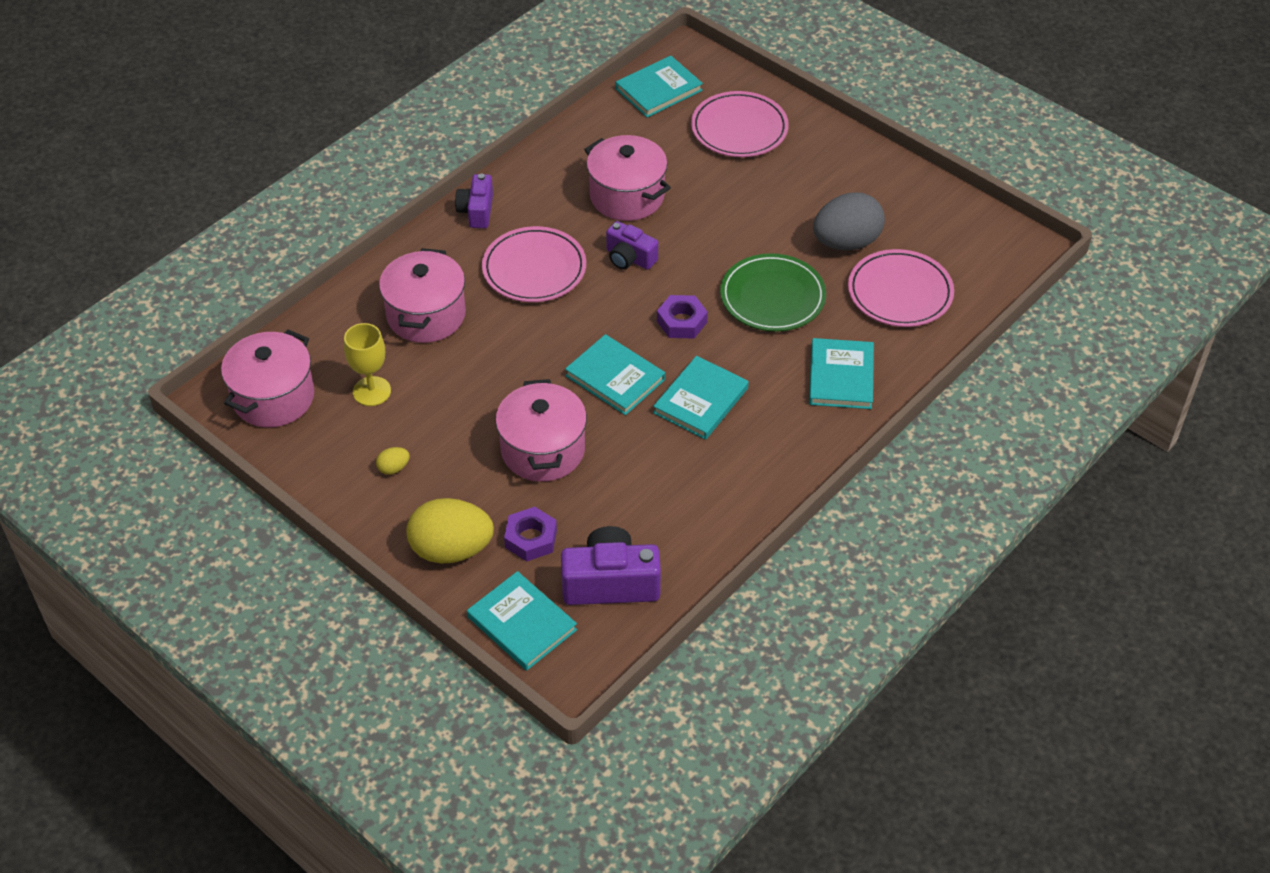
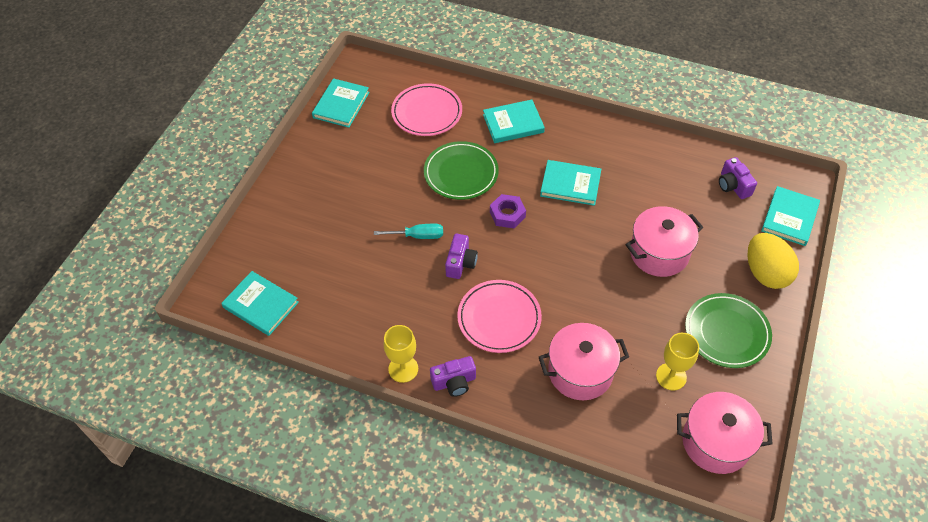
camera: 110 degrees left, 5 degrees up
(393, 468) = (726, 332): yellow egg -> green plate
(516, 177) = (403, 369): none -> yellow goblet
(531, 539) = (729, 235): purple nut -> none
(610, 583) = (733, 186): purple camera -> purple camera, size x0.62
(615, 377) = (576, 235): turquoise book -> turquoise book (341, 105)
(627, 196) = (396, 286): pink pot -> none
(689, 231) = (417, 236): none -> turquoise screwdriver
(739, 129) = (293, 238): pink plate -> none
(846, 242) = (392, 149): grey egg -> none

